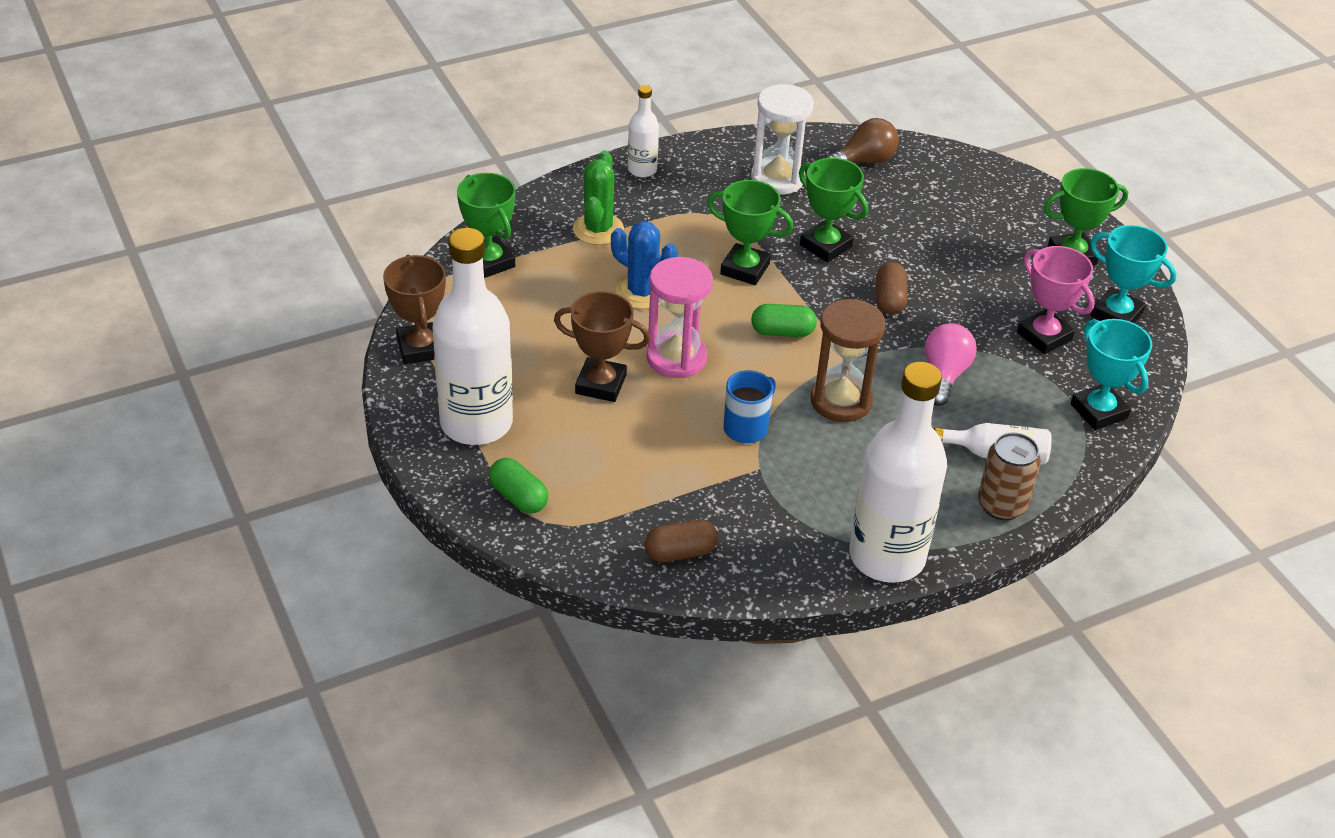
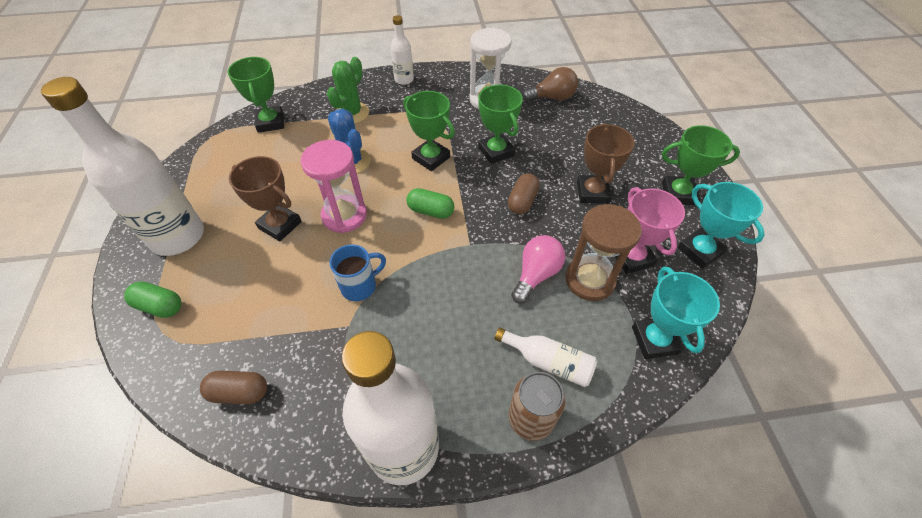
camera: 20 degrees right, 10 degrees up
(420, 348) = (186, 172): brown trophy -> brown trophy (592, 192)
(518, 497) = (160, 306): green capsule -> green capsule turned 45 degrees counterclockwise
(841, 401) = (443, 279): brown hourglass -> brown hourglass (590, 280)

